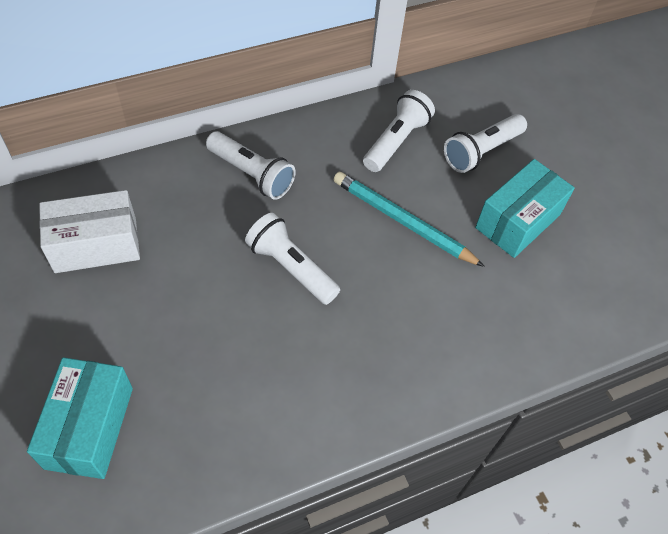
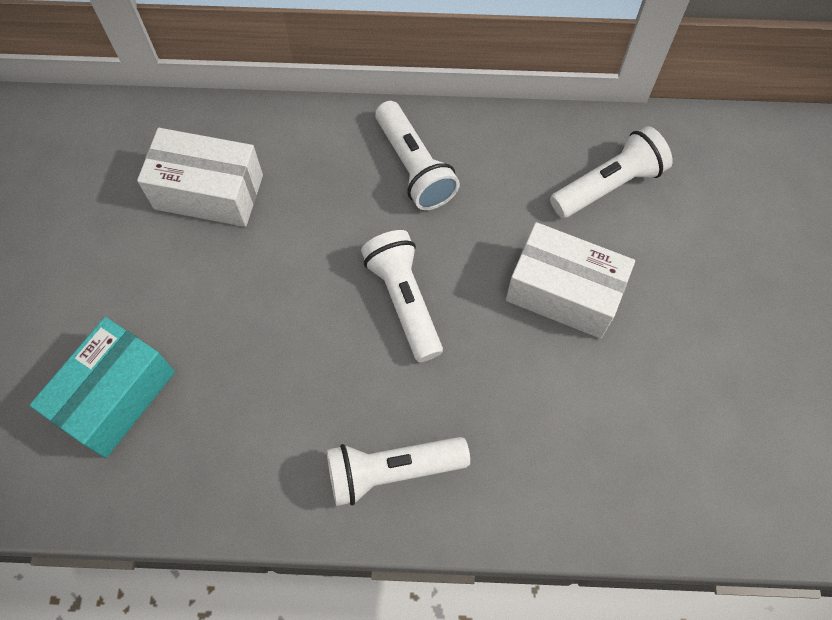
camera: 30 degrees right, 10 degrees up
(402, 221) = (563, 292): turquoise pencil -> white box
(481, 152) = (712, 237): white flashlight -> white flashlight (391, 471)
(518, 221) = (710, 347): turquoise box -> none

